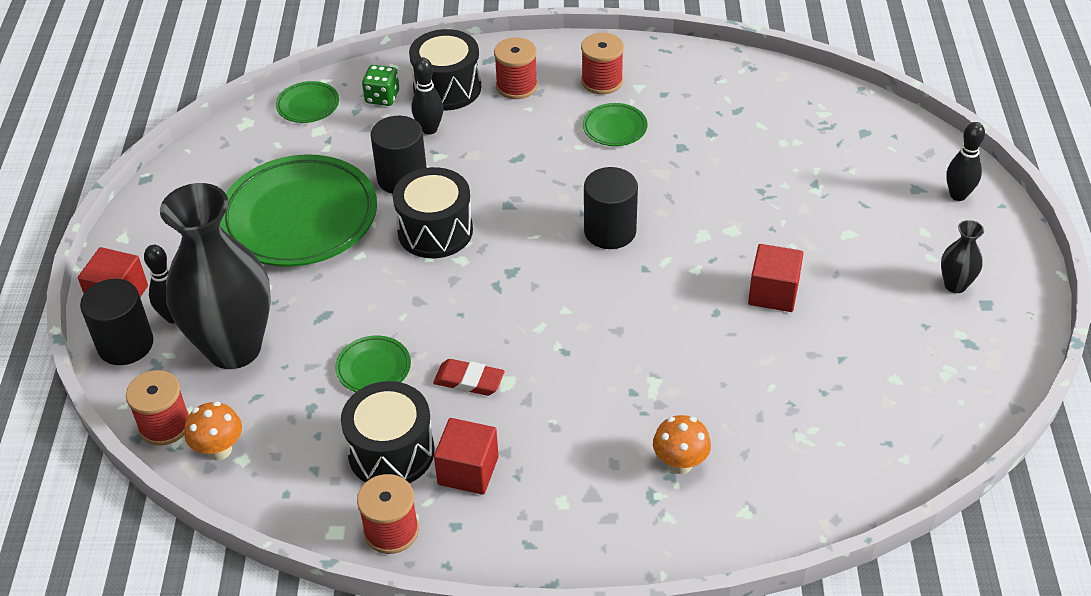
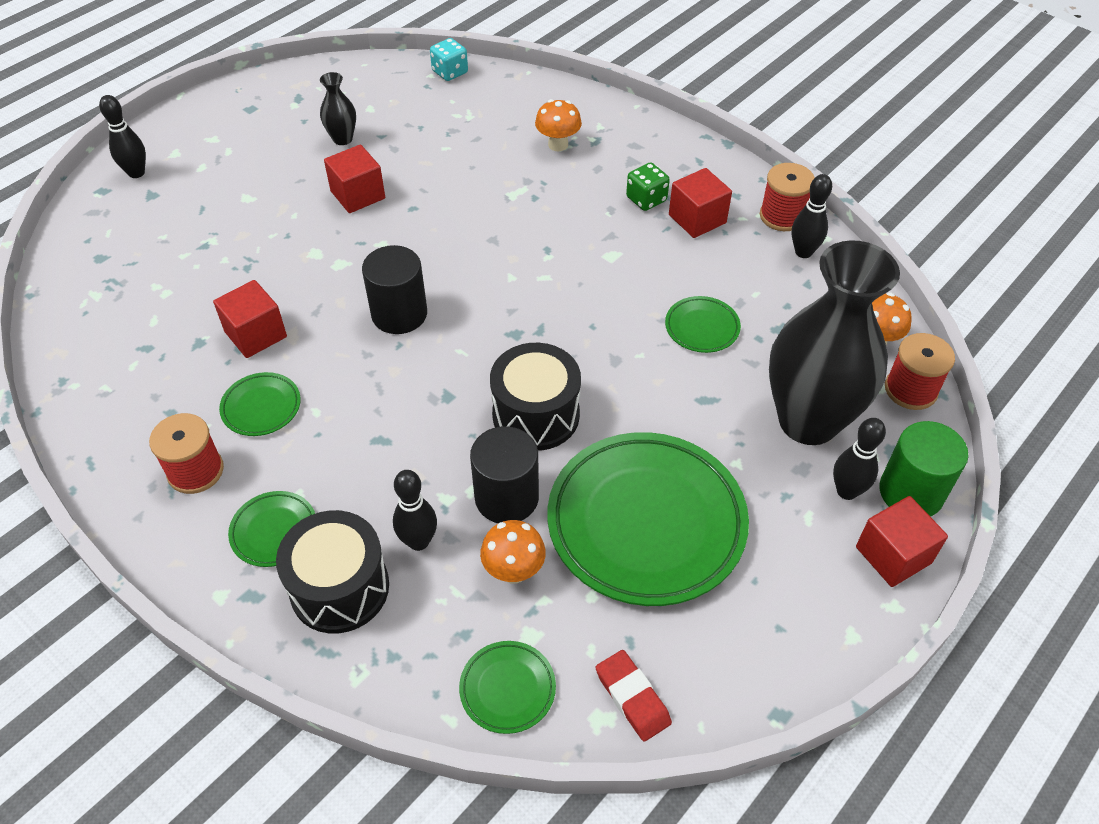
camera: 140 degrees left, 5 degrees up
(125, 344) = (911, 492): black cylinder -> green cylinder
(341, 501) = (803, 252): none -> black bowling pin
(358, 149) = (514, 571): none -> orange mushroom
(382, 97) = (417, 631): green dice -> green dice (646, 199)
(391, 452) = (740, 261): black drum -> none
(469, 381) = (638, 273): red eraser -> red eraser (632, 697)
(516, 86) = (274, 531): red spool -> green plate
(683, 159) = (256, 334): none -> red cube
(892, 476) = (450, 72): none -> turquoise dice
(955, 285) = (246, 128): black vase -> black vase (342, 139)

